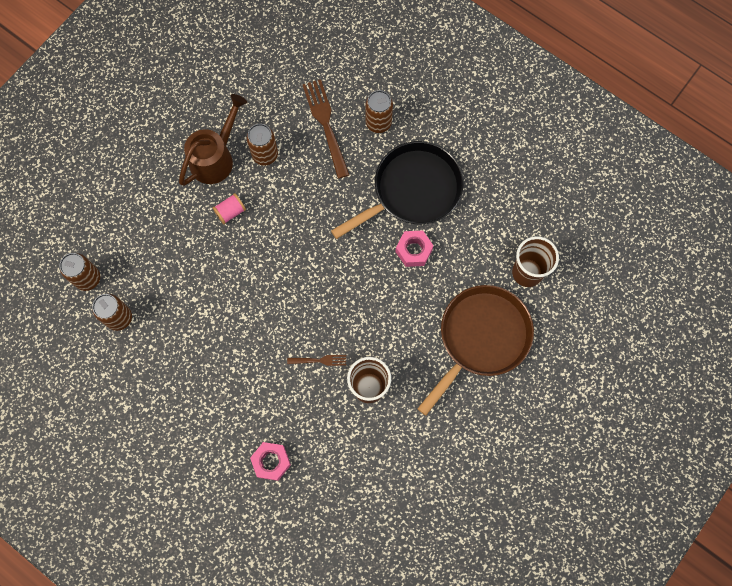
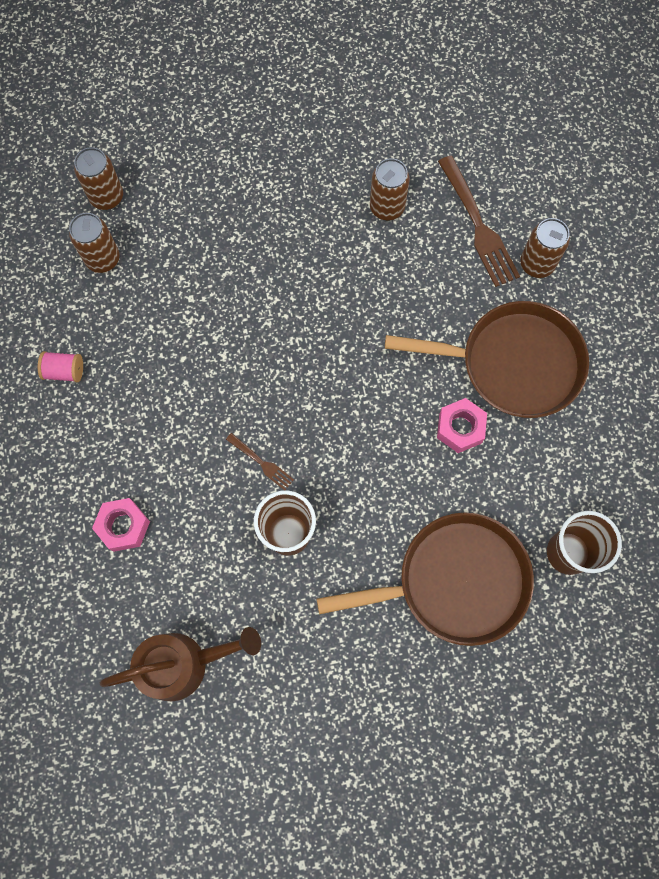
camera: 40 degrees right, 0 degrees up
(216, 157) = (334, 172): brown watering can -> brown watering can (184, 663)
(230, 212) = (302, 239): pink spool -> pink spool (64, 371)
(326, 125) = (477, 225): brown fork -> brown fork turned 135 degrees clockwise
(412, 190) = (513, 364): black pan -> brown pan

